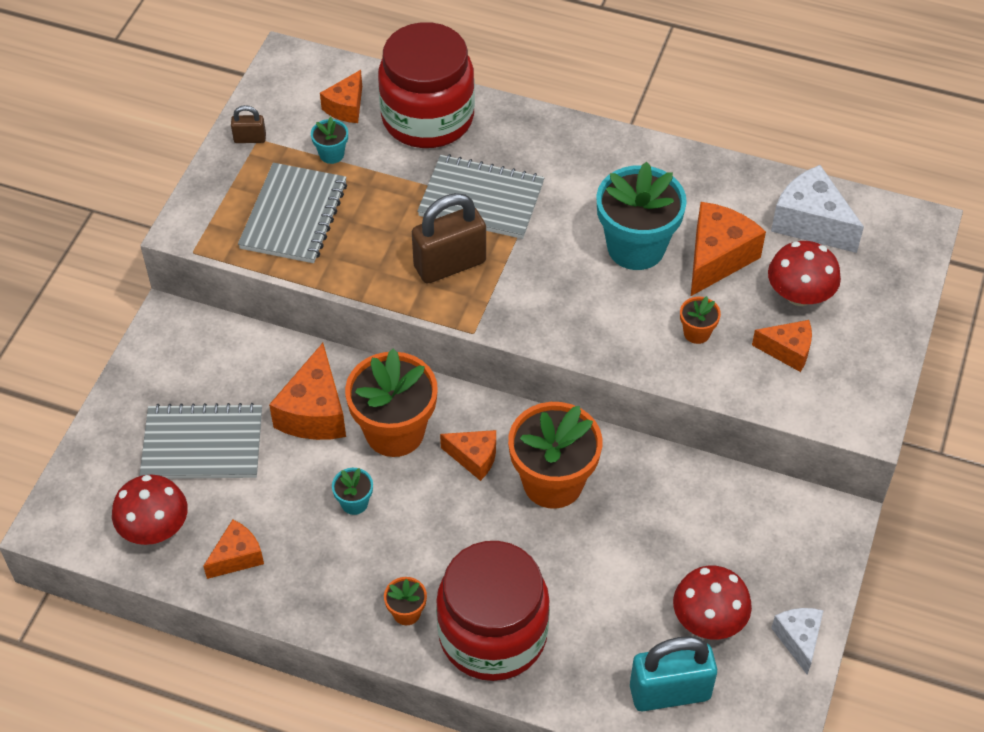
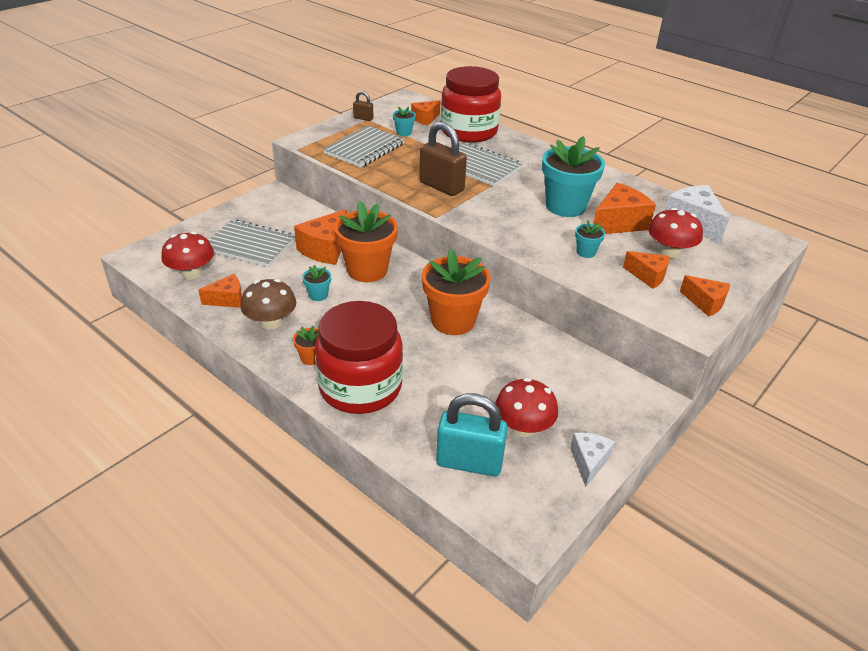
camera: 20 degrees right, 15 degrees down
(320, 574) = (271, 322): none -> brown mushroom
(449, 264) = (441, 186): brown padlock -> brown padlock turned 45 degrees clockwise
(474, 458) = (409, 295): orange cheese -> orange cheese (705, 303)
(696, 333) = (586, 252): orange flower pot -> turquoise flower pot

